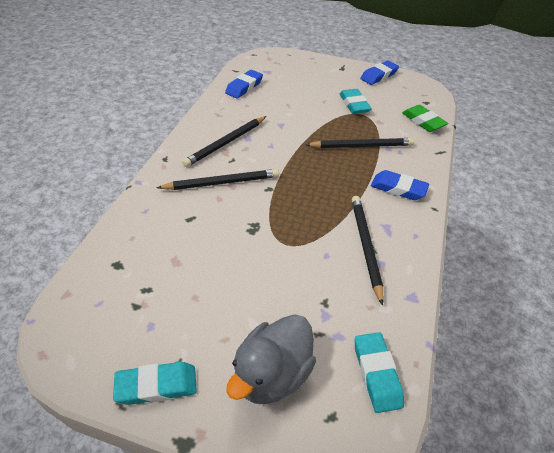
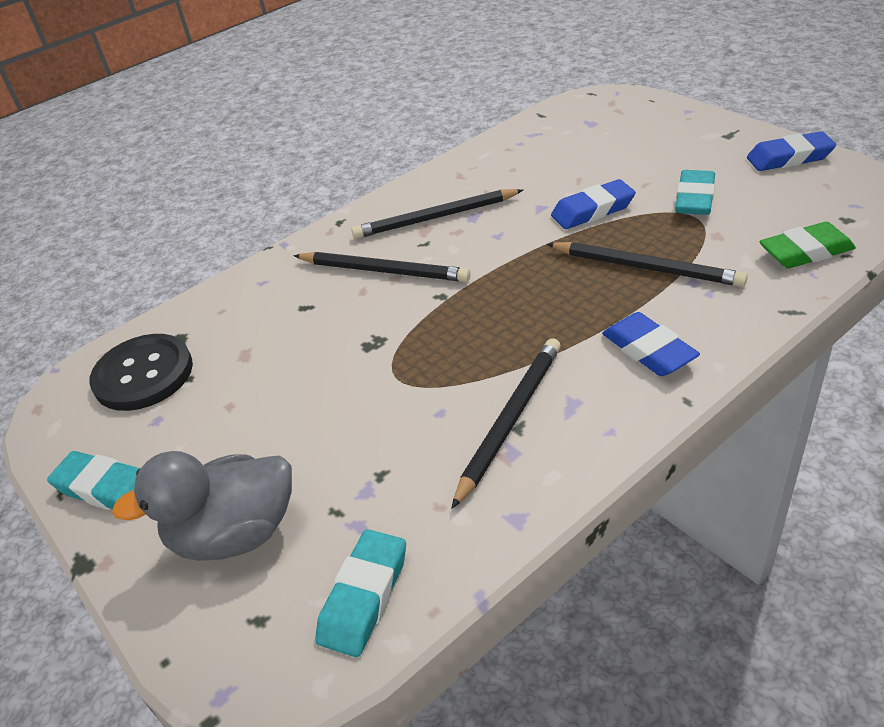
camera: 40 degrees right, 5 degrees down
(112, 299) = (143, 374): none -> black button
(244, 87) = (532, 141): blue eraser -> blue eraser (592, 210)
(423, 121) = (805, 252): green eraser -> green eraser turned 75 degrees clockwise

